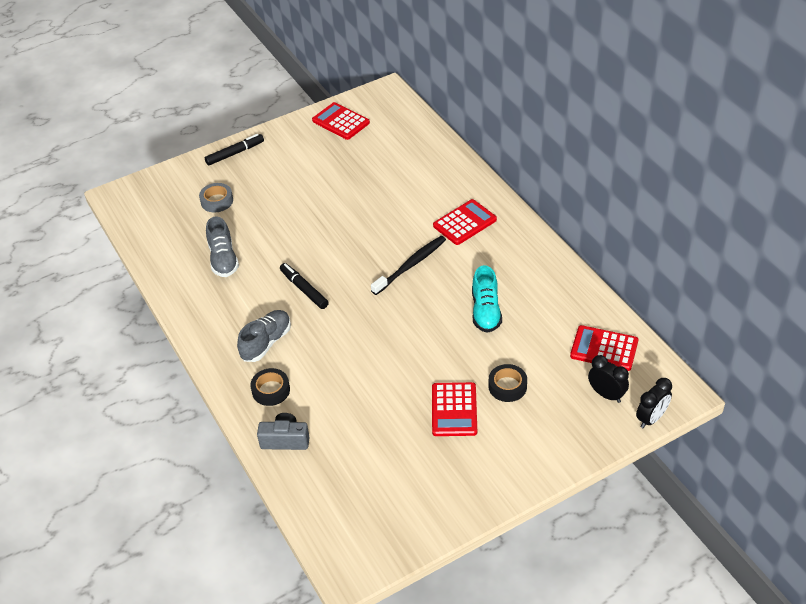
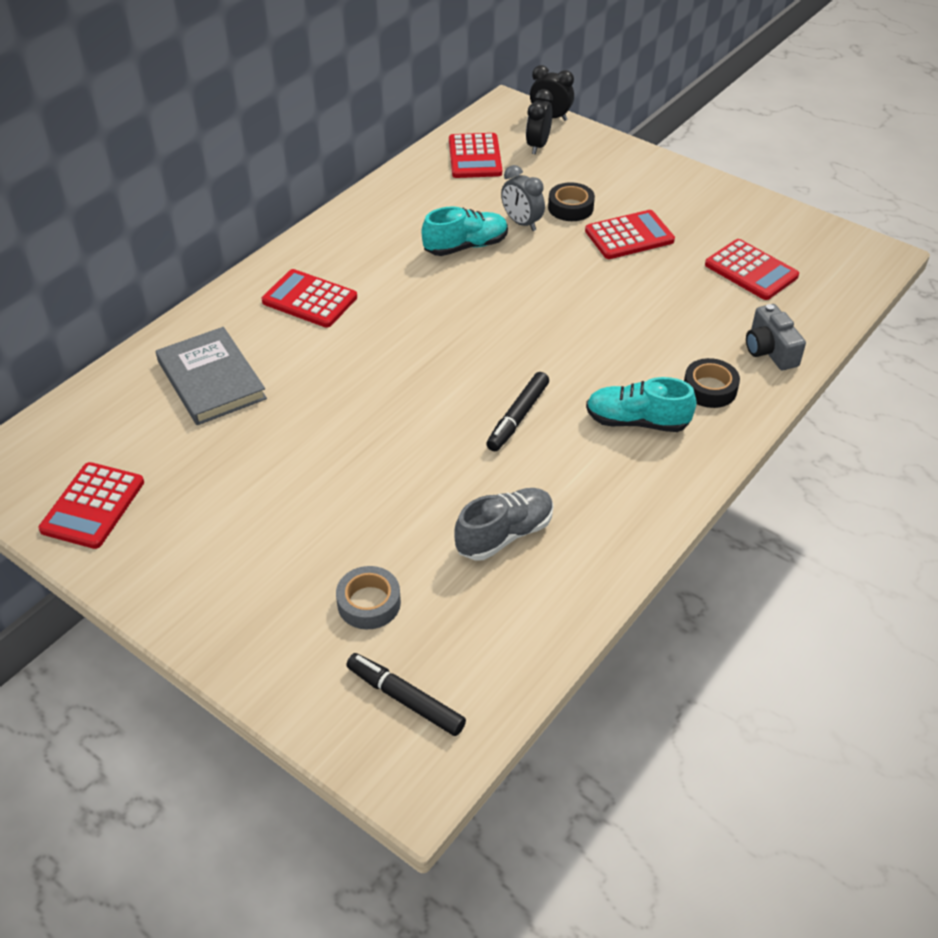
camera: 115 degrees left, 0 degrees up
(235, 153) = (224, 631): black marker -> black marker (405, 699)
(266, 343) = (637, 421): grey shoe -> turquoise shoe
(374, 470) = (751, 270): none -> red calculator
(411, 171) = (211, 380): none -> grey book
(411, 265) = (416, 327): black toothbrush -> none
(500, 350) = (521, 223): none -> grey clock

